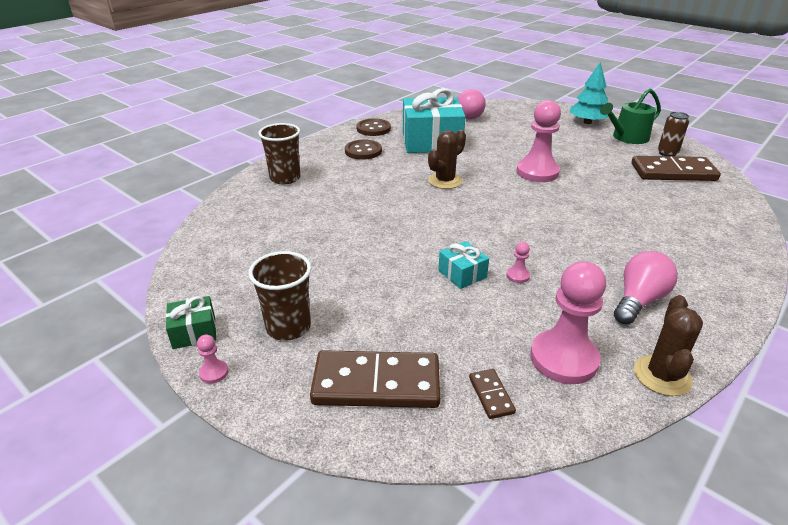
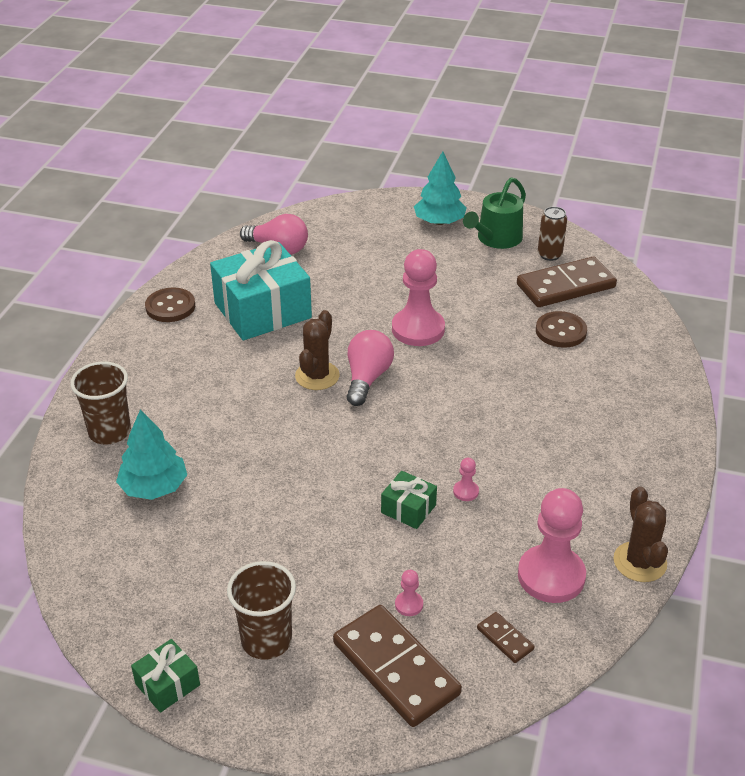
camera: 25 degrees left, 5 degrees up
(214, 372) = (226, 720): pink pawn -> pink pawn (409, 604)
(287, 213) = (154, 487): none -> turquoise tree
(363, 151) = (183, 353): brown button -> brown button (561, 331)
(376, 384) = (395, 668): brown domino -> brown domino turned 75 degrees clockwise
(462, 274) = (408, 509): turquoise gift -> green gift
(638, 300) = (592, 483): pink light bulb -> pink light bulb (367, 378)

